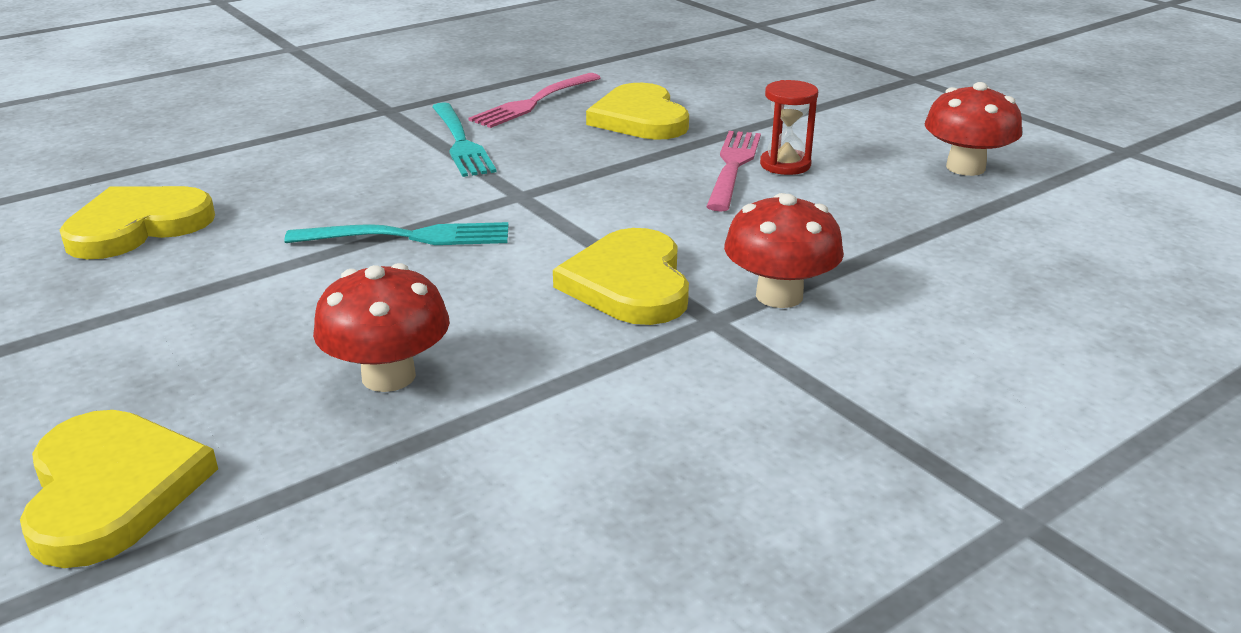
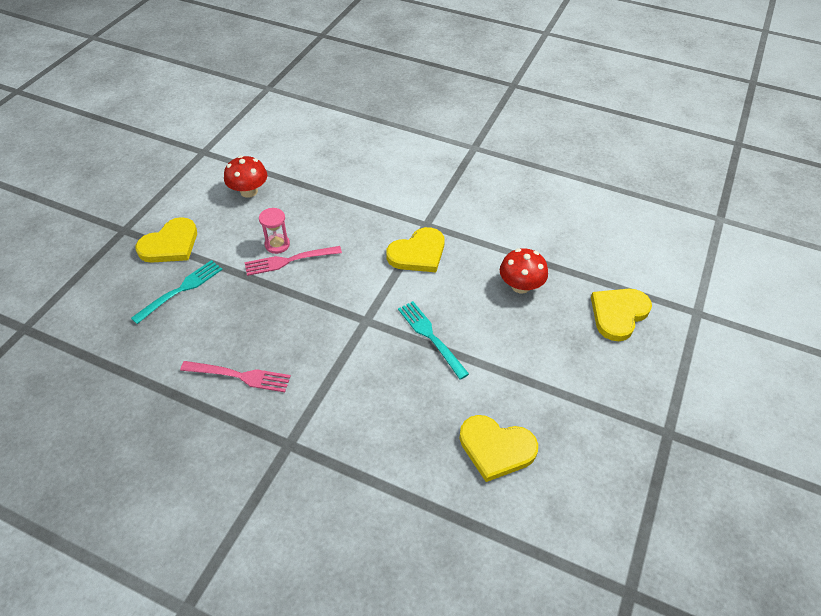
camera: 120 degrees left, 20 degrees up
(461, 142) = (318, 377): turquoise fork -> turquoise fork (181, 290)
(640, 118) = (243, 317): yellow heart -> yellow heart (170, 244)
(779, 295) = (398, 214): red mushroom -> none
(785, 165) = (277, 244): red hourglass -> pink hourglass

